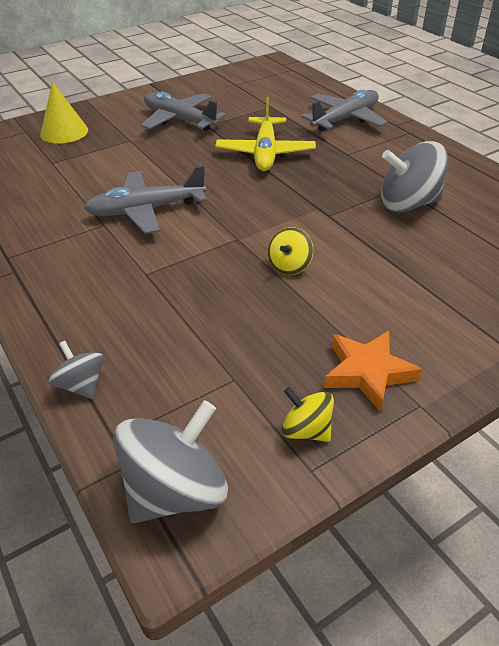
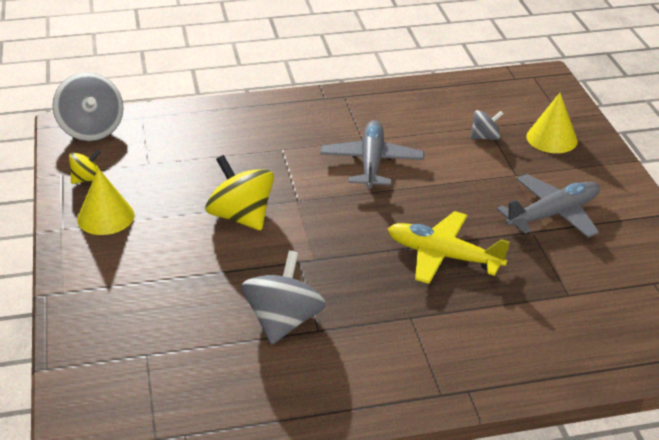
camera: 110 degrees right, 5 degrees down
(81, 385) = (191, 111): grey spinning top -> grey spinning top (485, 137)
(289, 266) = (241, 217): yellow spinning top -> yellow spinning top, size x1.85
(345, 119) = (503, 348): grey plane -> none
(368, 372) = (105, 217): orange star -> yellow cone

